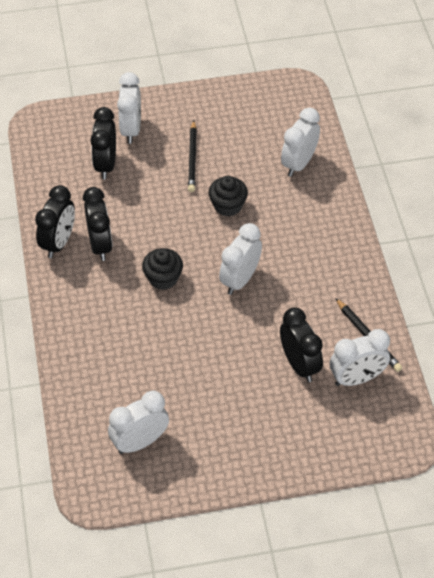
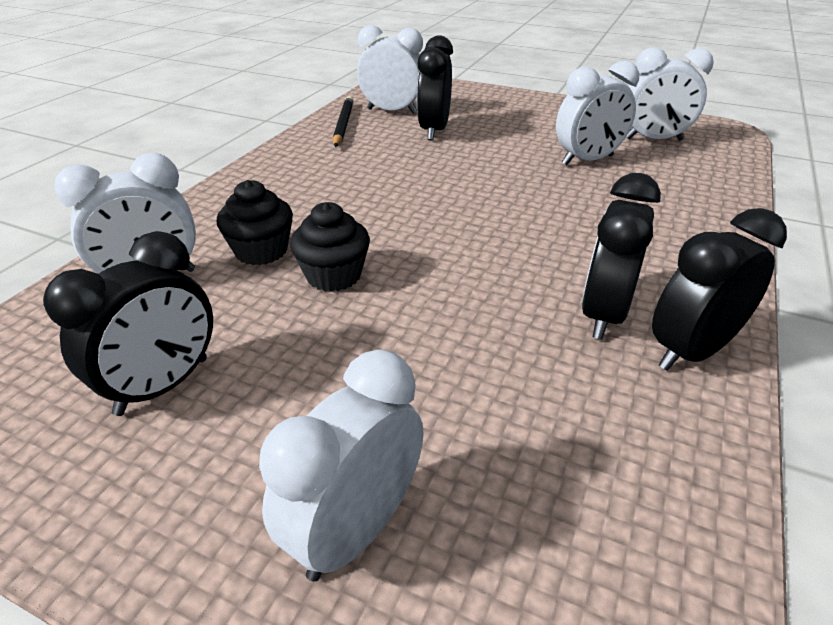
camera: 145 degrees left, 15 degrees down
(106, 165) = (494, 463): black clock -> black clock (163, 386)
(163, 278) = (524, 237): black cupcake -> black cupcake (261, 251)
(192, 158) = (298, 375): black pencil -> none
(240, 280) = (418, 199): white clock -> white clock (587, 160)

